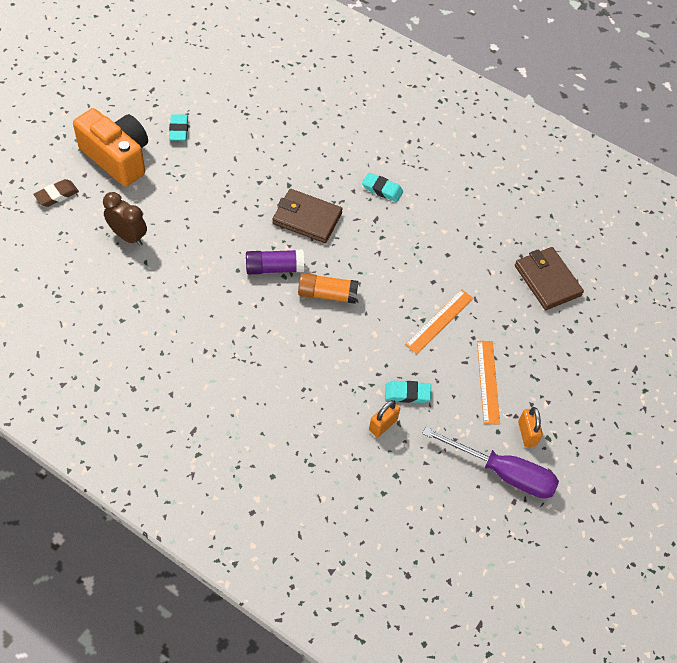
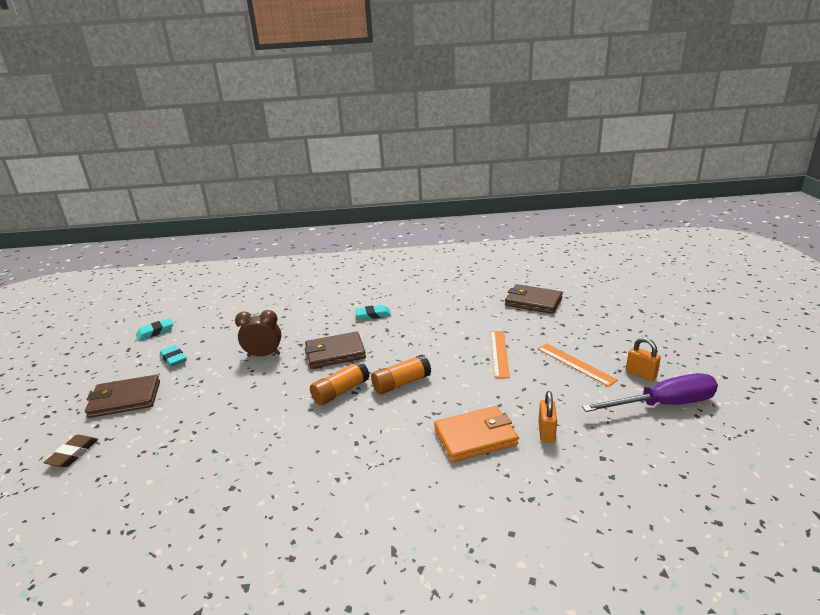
camera: 30 degrees left, 30 degrees down
(117, 158) = (125, 399): orange camera -> brown wallet
(128, 236) = (179, 443): brown clock -> brown clock (264, 355)
(274, 268) = (341, 391): purple glue stick -> orange glue stick
(328, 388) = (475, 437): none -> orange wallet
(407, 394) = (536, 403): turquoise eraser -> turquoise eraser (155, 332)

